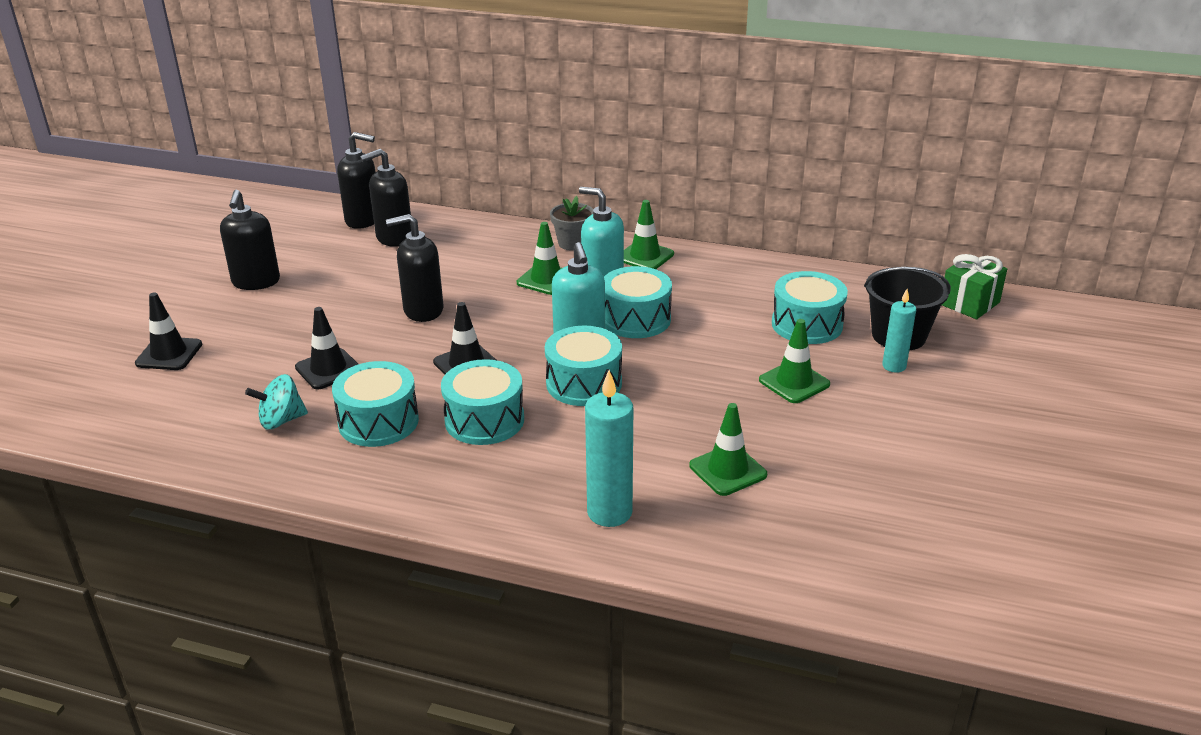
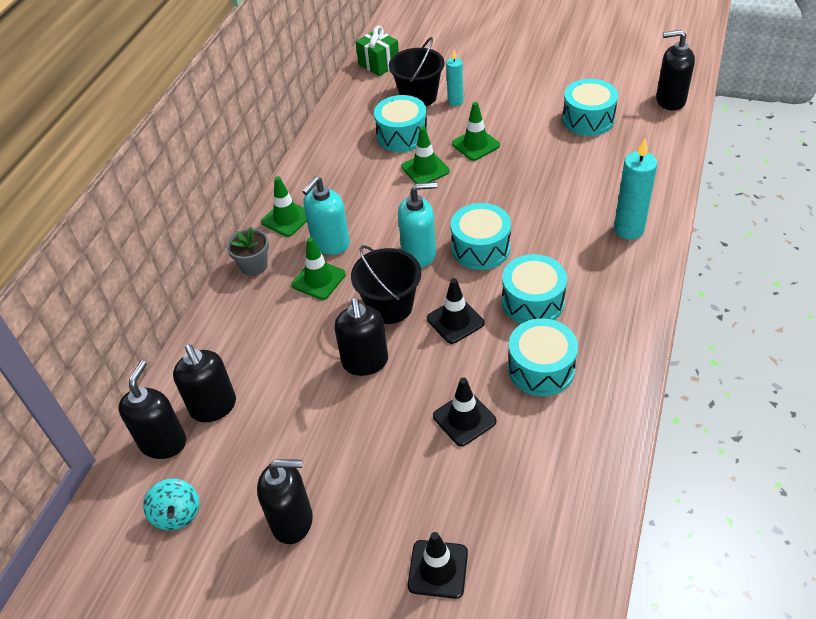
camera: 85 degrees left, 15 degrees up
(281, 420) = (545, 439): turquoise spinning top -> turquoise spinning top (177, 514)
(498, 323) = (390, 306): none -> black bucket
(636, 319) = (389, 222): turquoise drum -> turquoise drum (588, 119)
(728, 470) = (576, 177): green traffic cone -> green traffic cone (425, 169)
(953, 596) = (670, 100): none -> black soap dispenser

